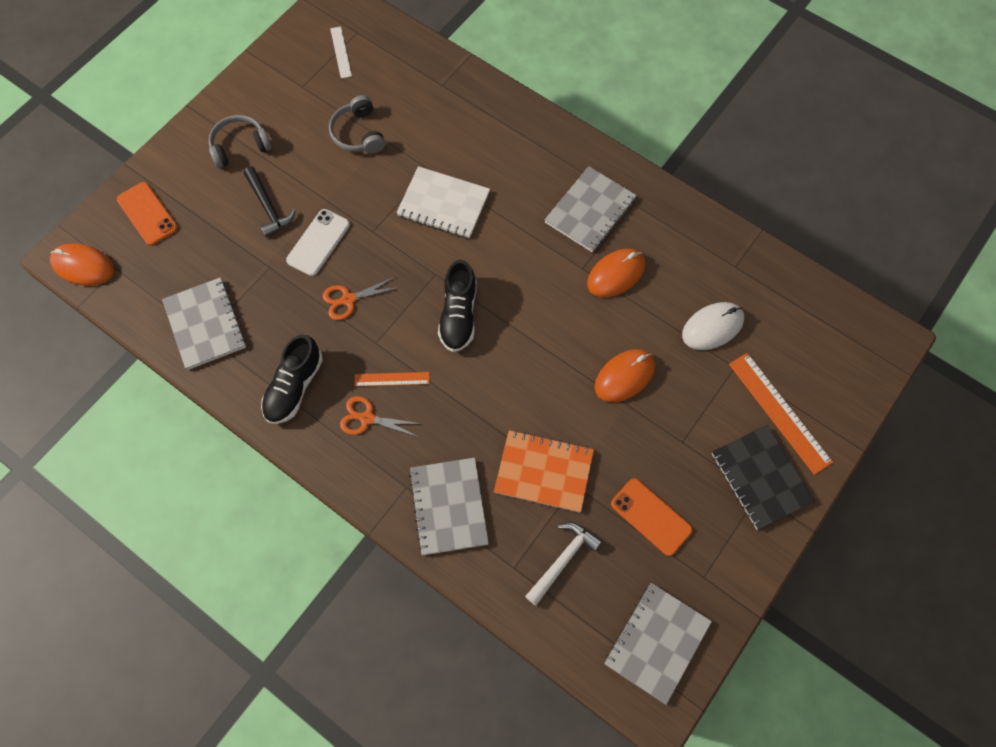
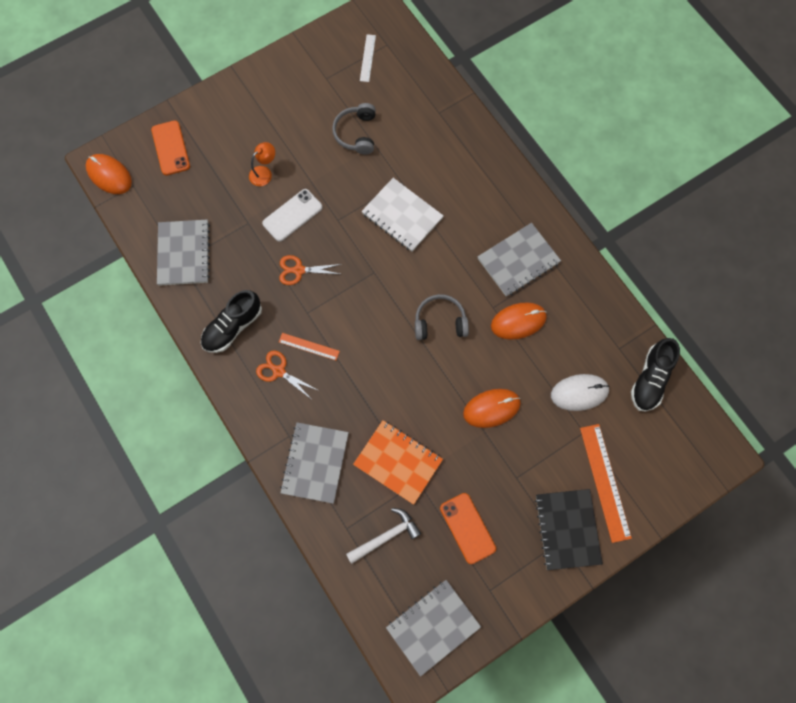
camera: 20 degrees right, 5 degrees up
(240, 146) = (260, 114): grey headphones -> grey headphones (440, 322)
(268, 207) = (264, 172): black hammer -> orange lamp
(458, 315) = (379, 312): black shoe -> black shoe (650, 379)

